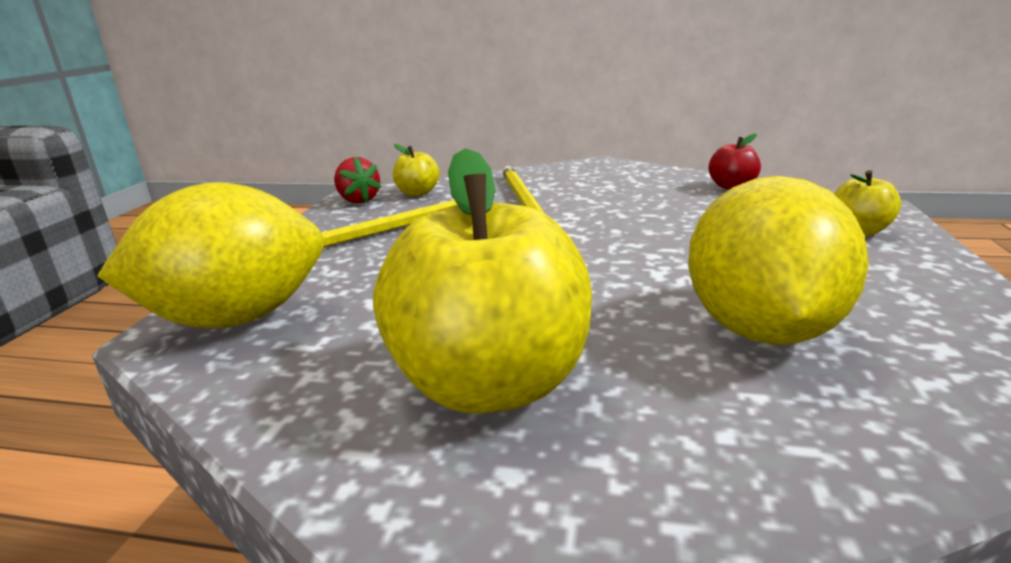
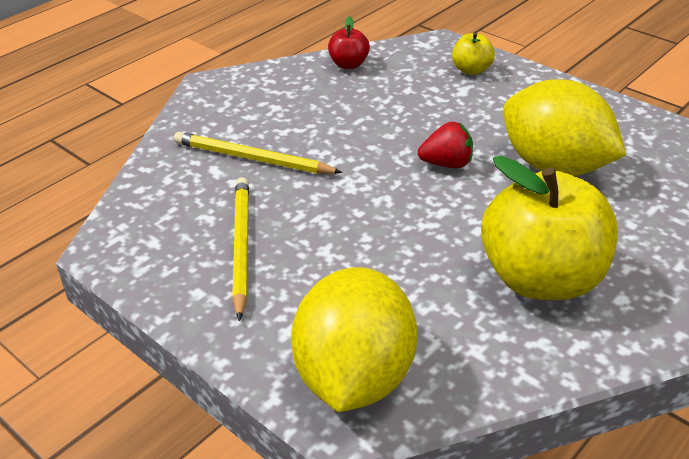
camera: 60 degrees left, 15 degrees up
(358, 200) = (125, 249): red strawberry -> red strawberry (447, 164)
(417, 193) = (154, 207): yellow apple -> none

